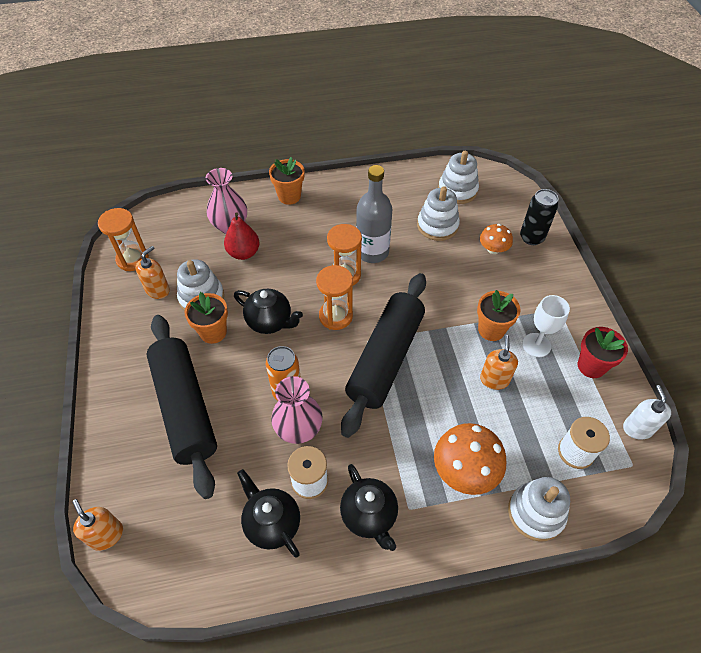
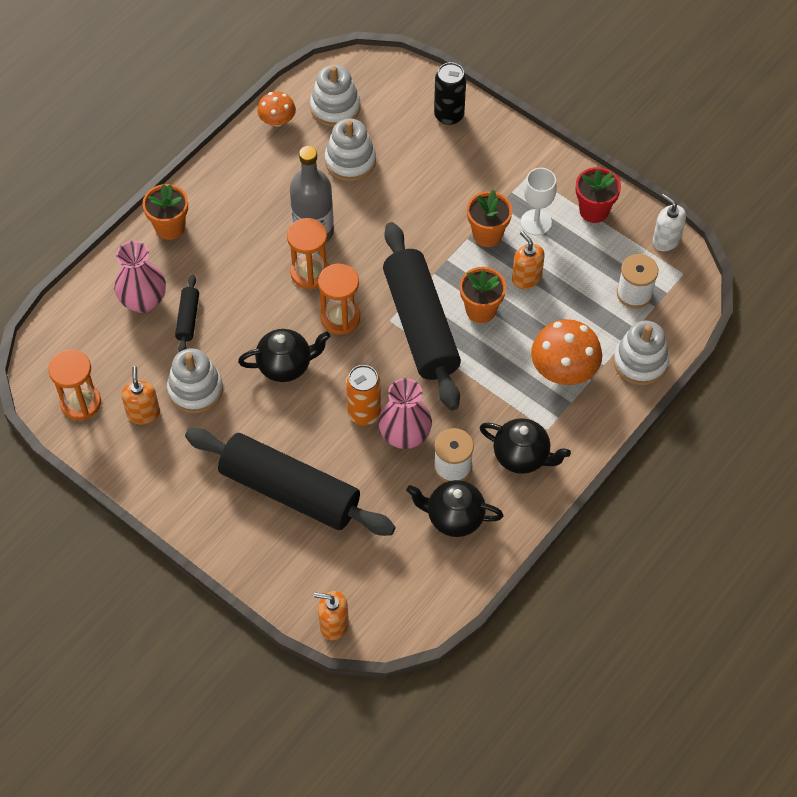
camera: 40 degrees left, 5 degrees up
(213, 332) = (242, 412): orange flower pot -> orange flower pot (481, 310)
(243, 253) = (188, 318): red pear -> black rolling pin
(493, 249) = (424, 151): orange mushroom -> orange mushroom (277, 120)

